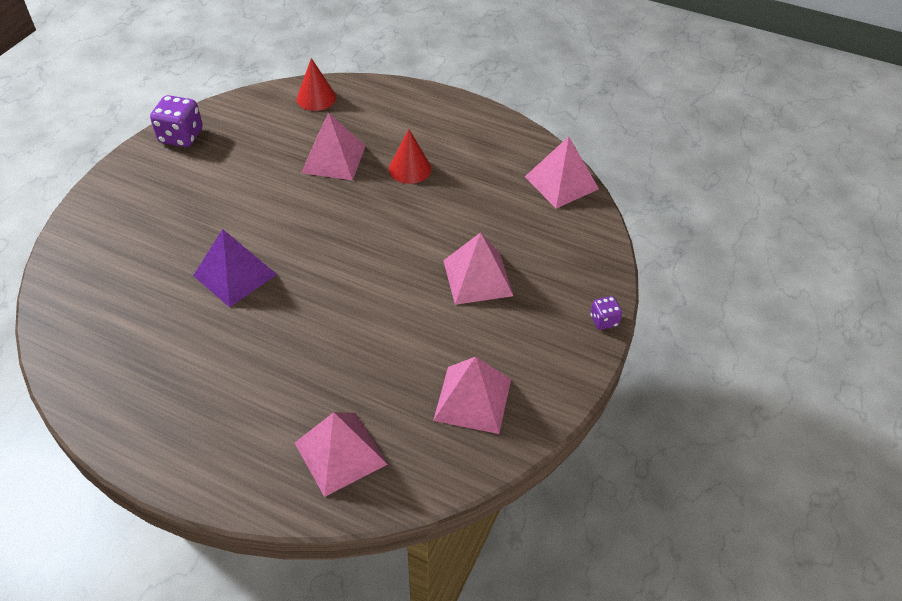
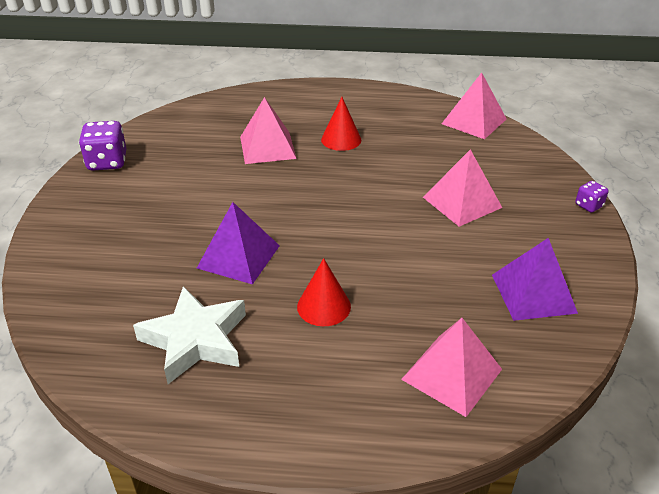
camera: 20 degrees left, 10 degrees down
(152, 347) = (195, 340): none -> white star
(316, 98) = (218, 108): red cone -> red cone (324, 306)
(473, 399) = (533, 293): pink pyramid -> purple pyramid

